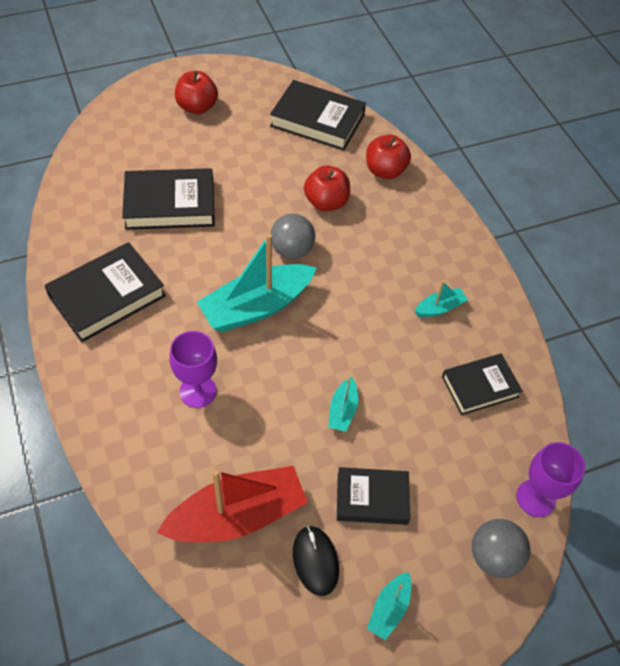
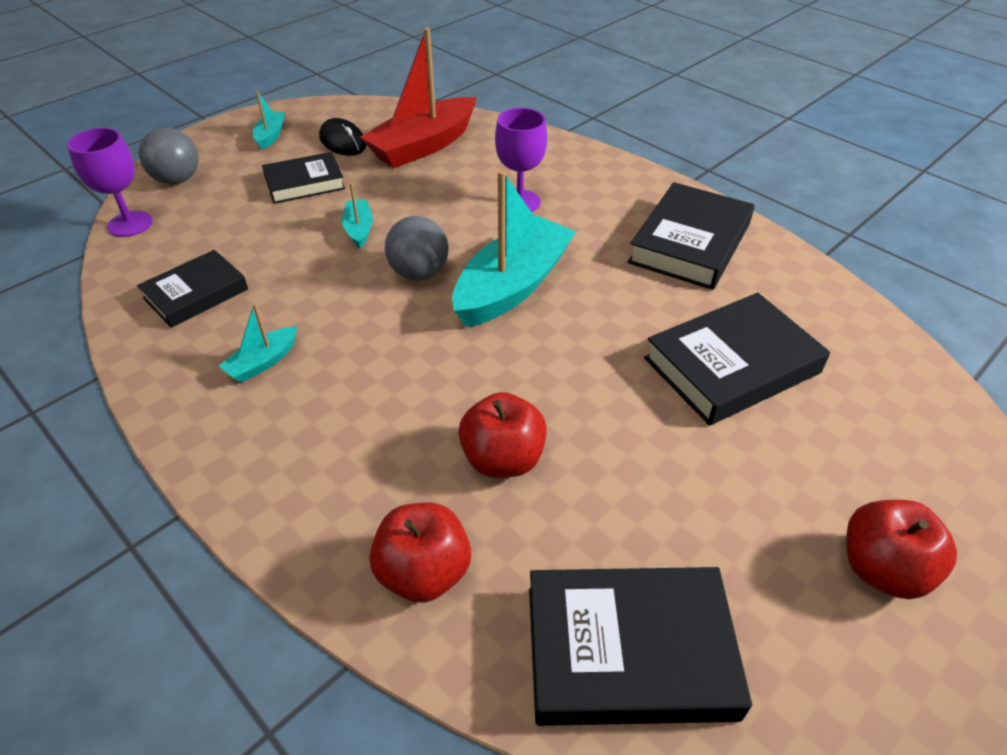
camera: 160 degrees right, 10 degrees down
(292, 250) = (511, 365): grey ball -> grey ball (419, 273)

